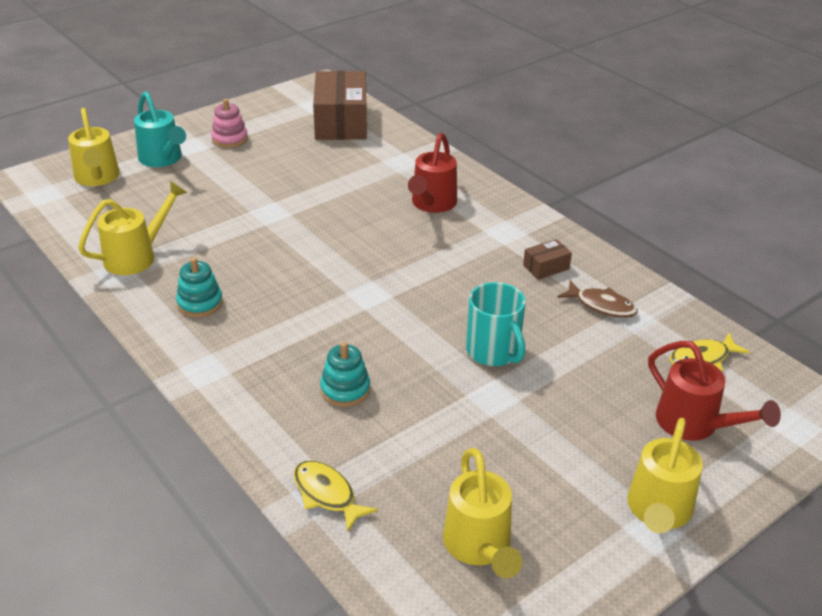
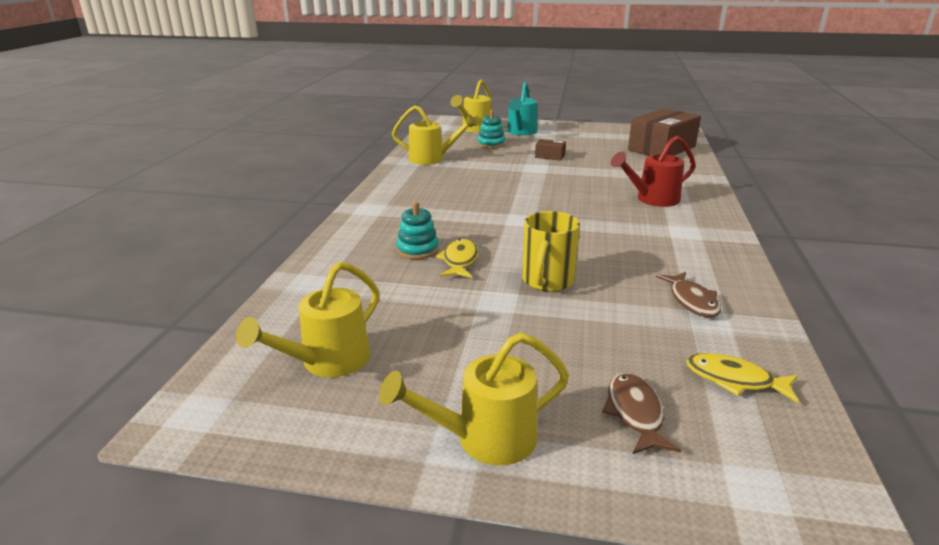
camera: 50 degrees right, 10 degrees down
(200, 303) = (423, 185): turquoise stacking toy -> turquoise stacking toy (491, 144)
(230, 139) = (574, 136): pink stacking toy -> none
(327, 494) = (311, 284): yellow fish -> yellow fish (459, 261)
(494, 352) = (547, 281): turquoise mug -> yellow mug
(546, 267) = (683, 261): brown box -> brown box (550, 156)
(694, 424) = (635, 413): red watering can -> brown fish

